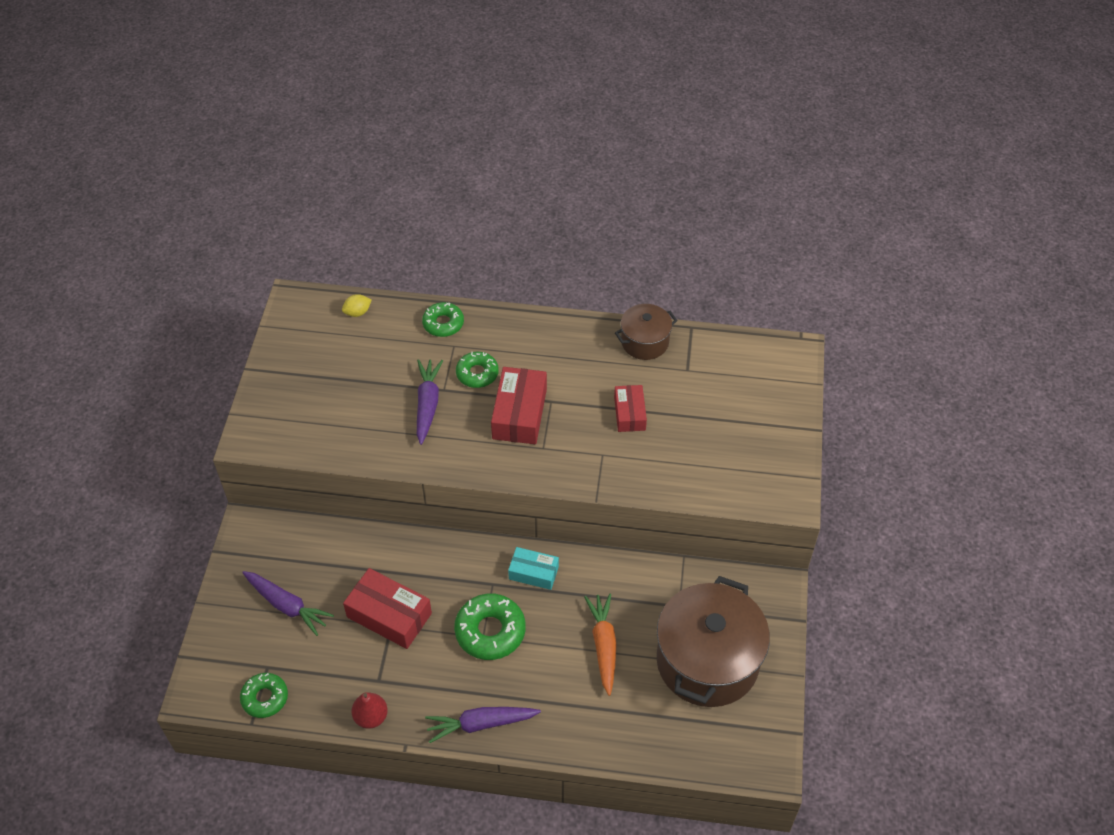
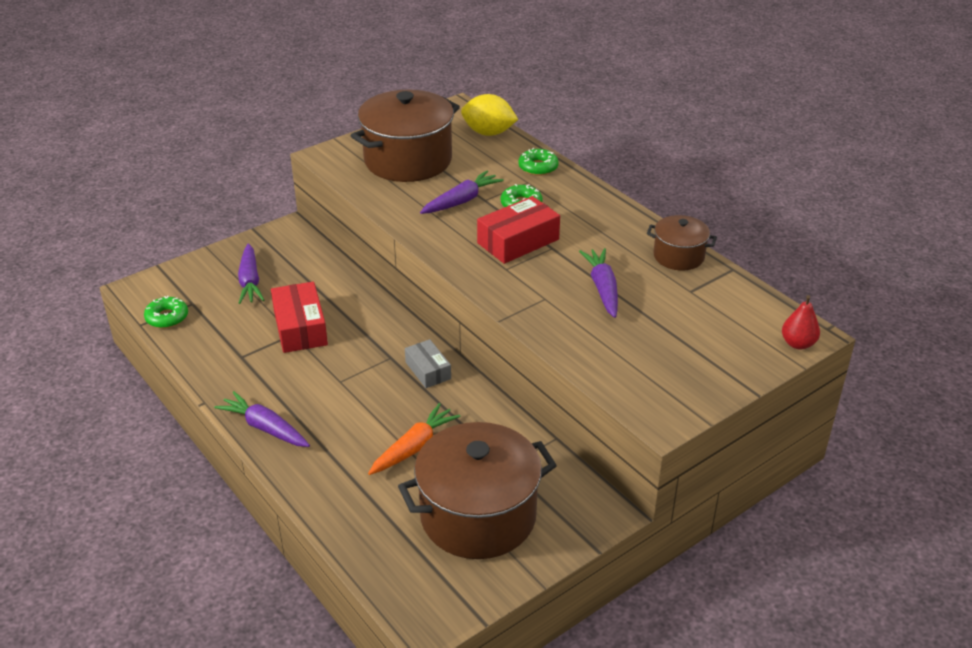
camera: 45 degrees right, 15 degrees down
(329, 392) = (408, 160): none -> brown pot
(357, 312) = (488, 133): yellow lemon -> yellow lemon, size x2.00
(371, 717) = (207, 372): red pear -> red pear (798, 344)
(490, 631) = (349, 382): green donut -> none
(533, 572) = (428, 370): turquoise box -> grey box
(629, 413) = (602, 288): red box -> purple carrot

